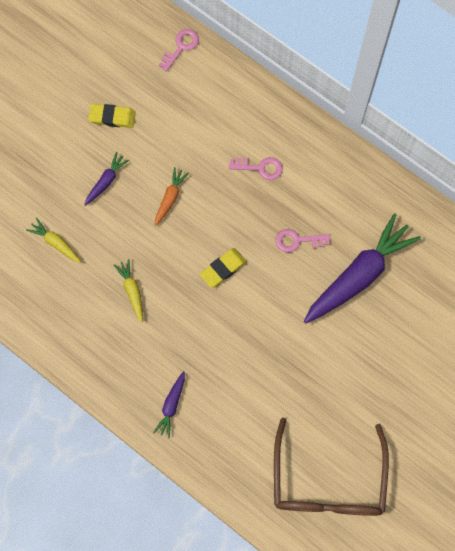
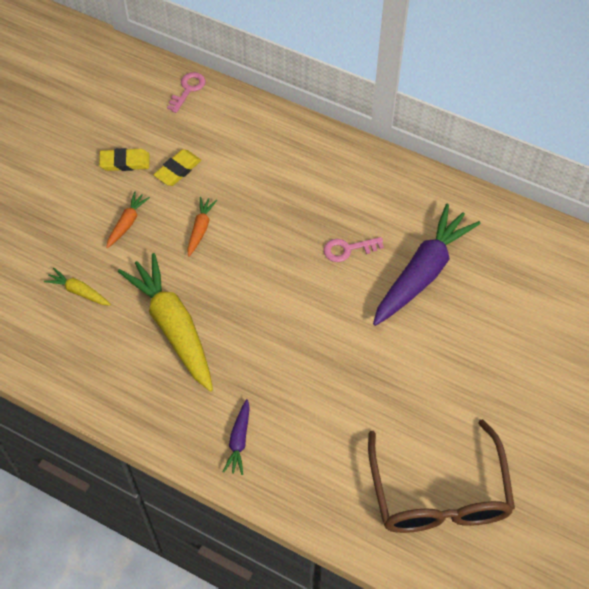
camera: 10 degrees left, 15 degrees down
(106, 181) = (127, 223): purple carrot -> orange carrot
(132, 291) = (173, 327): yellow carrot -> yellow carrot, size x2.20
(223, 269) = (271, 289): yellow eraser -> yellow eraser (178, 170)
(260, 168) = (293, 186): pink key -> none

